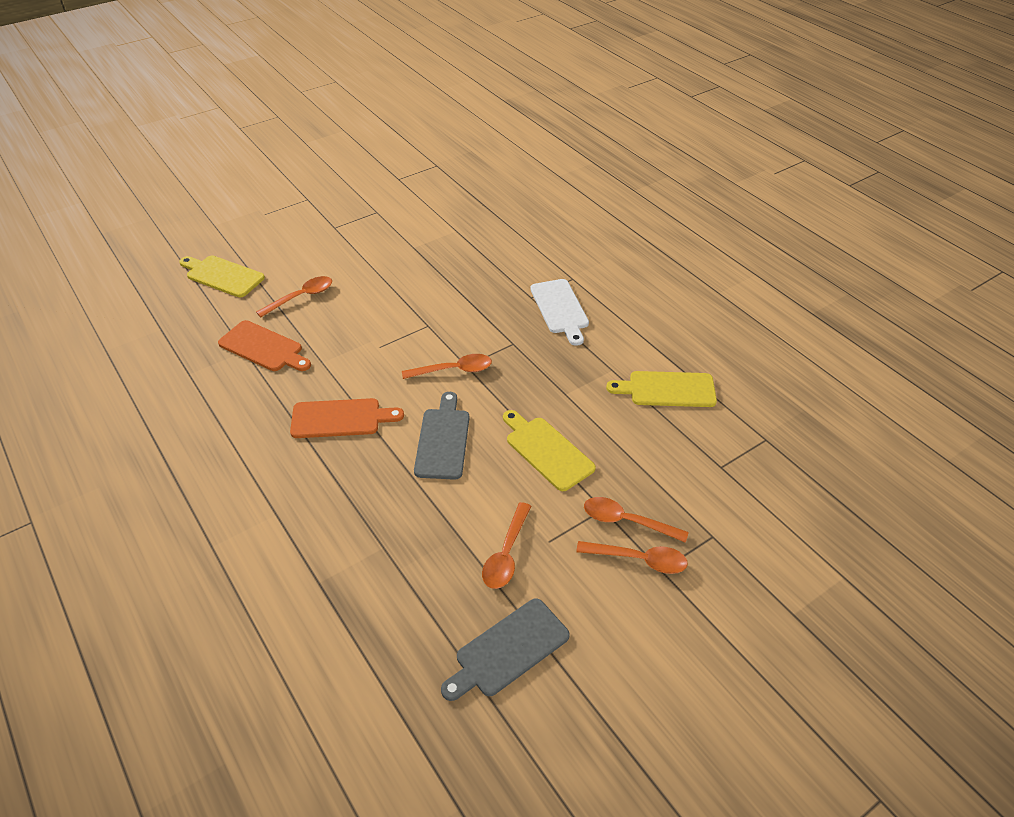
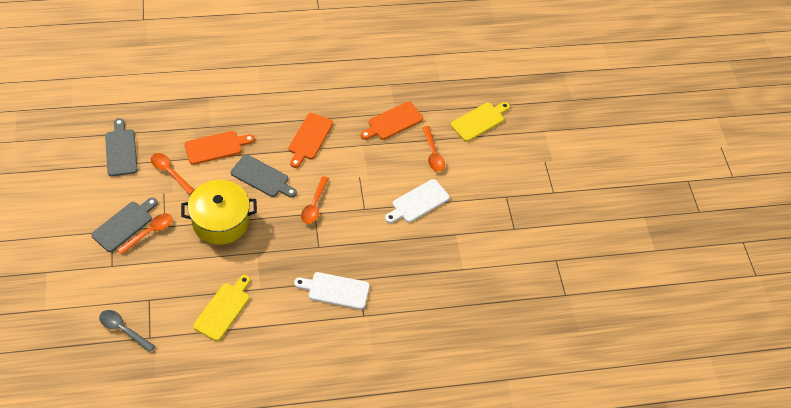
camera: 110 degrees right, 10 degrees up
(387, 286) = (418, 202): none -> white cutting board
(420, 519) = (216, 147): none -> orange cutting board
(546, 451) = (220, 221): yellow cutting board -> yellow pot
(639, 559) = (124, 225): orange spoon -> grey cutting board
(782, 470) = (123, 330): none -> grey spoon

